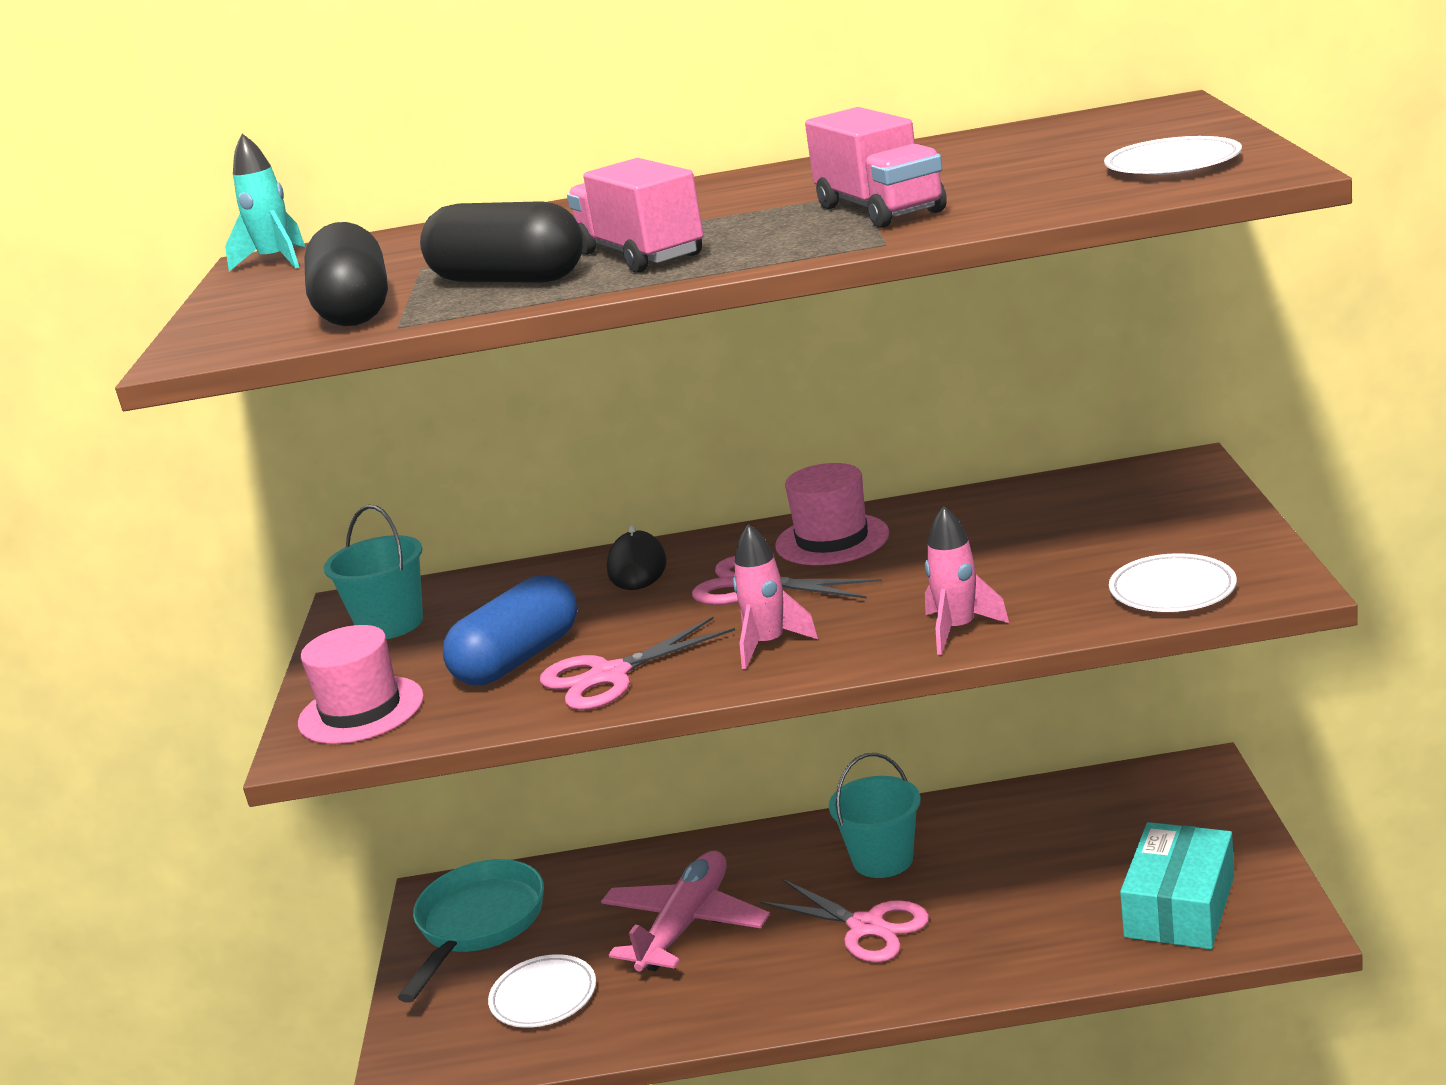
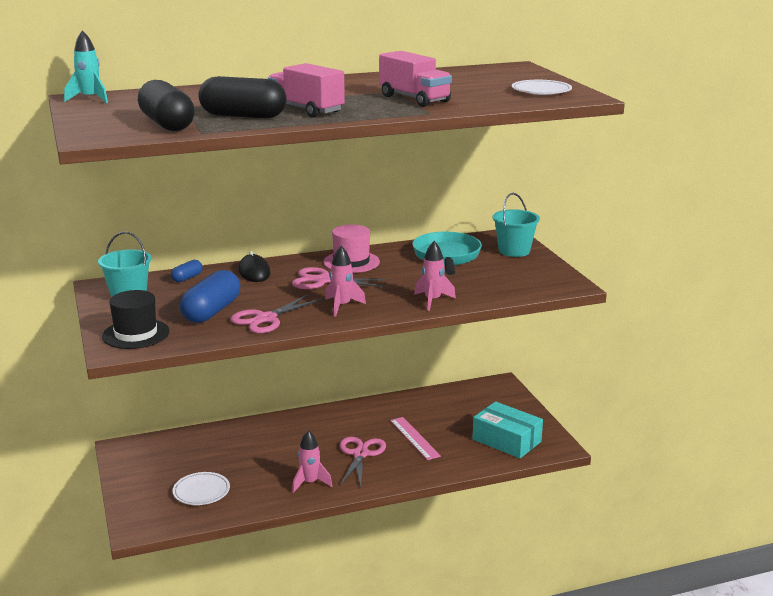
camera: 20 degrees left, 0 degrees up
(361, 710) = (136, 334): pink hat -> black hat
(478, 925) = (151, 461): turquoise pan -> turquoise pan (447, 257)
(510, 583) = (187, 278): none -> blue capsule
(685, 925) = (266, 457): pink plane -> none
(749, 988) = (310, 483): none -> pink rocket
(866, 927) = (360, 454): pink scissors -> pink scissors turned 105 degrees counterclockwise
(883, 859) = (359, 425): turquoise bucket -> turquoise bucket (514, 251)
(986, 894) = (415, 438): none -> pink ruler
(1172, 590) = (524, 286): white plate -> none
(1179, 907) = (506, 440): turquoise box -> turquoise box turned 60 degrees counterclockwise

